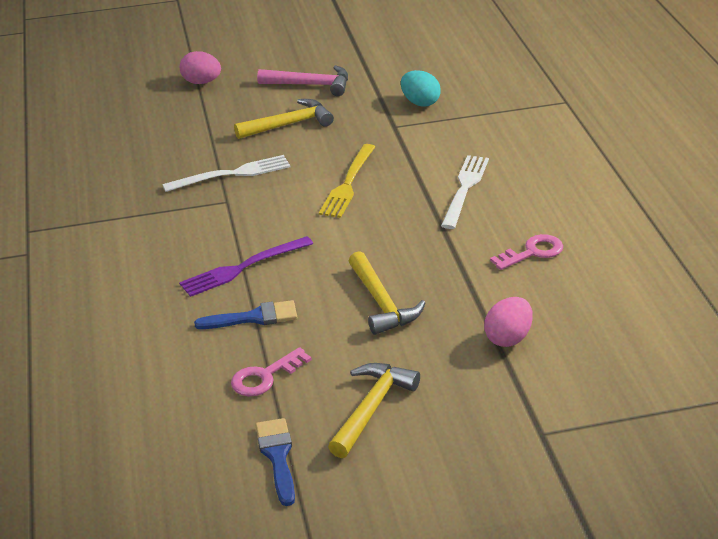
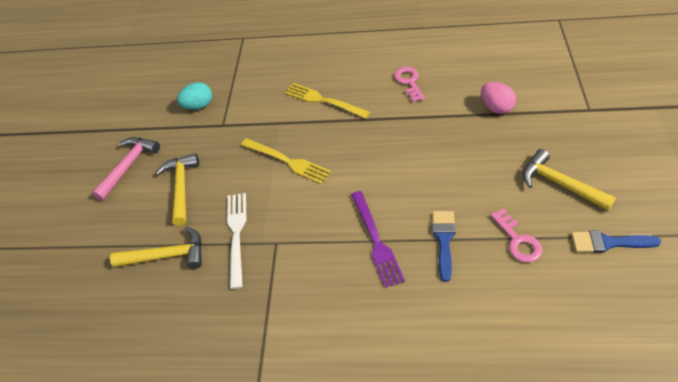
camera: 70 degrees left, 15 degrees up
(201, 82) = (68, 243): pink egg -> none
(381, 303) = (444, 163): yellow hammer -> yellow hammer (167, 256)
(465, 188) = (323, 100): white fork -> yellow fork

